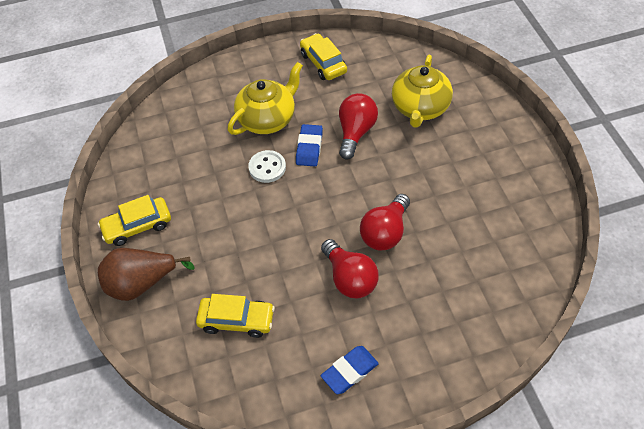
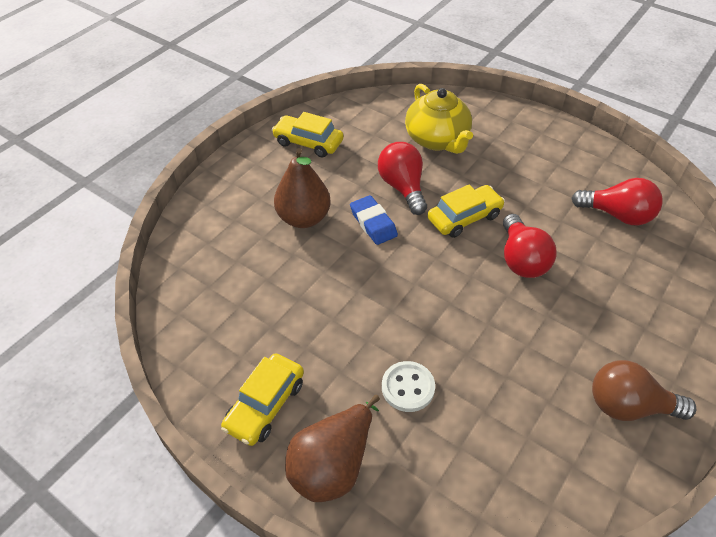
camera: 40 degrees left, 5 degrees down
(236, 320) = (475, 432): yellow car -> yellow car (464, 217)
(267, 119) = (303, 218): yellow teapot -> brown pear
(267, 167) = (350, 263): white button -> white button (408, 387)
(349, 371) = (628, 406): blue eraser -> brown light bulb
(350, 278) = (536, 319): red light bulb -> red light bulb (617, 215)

